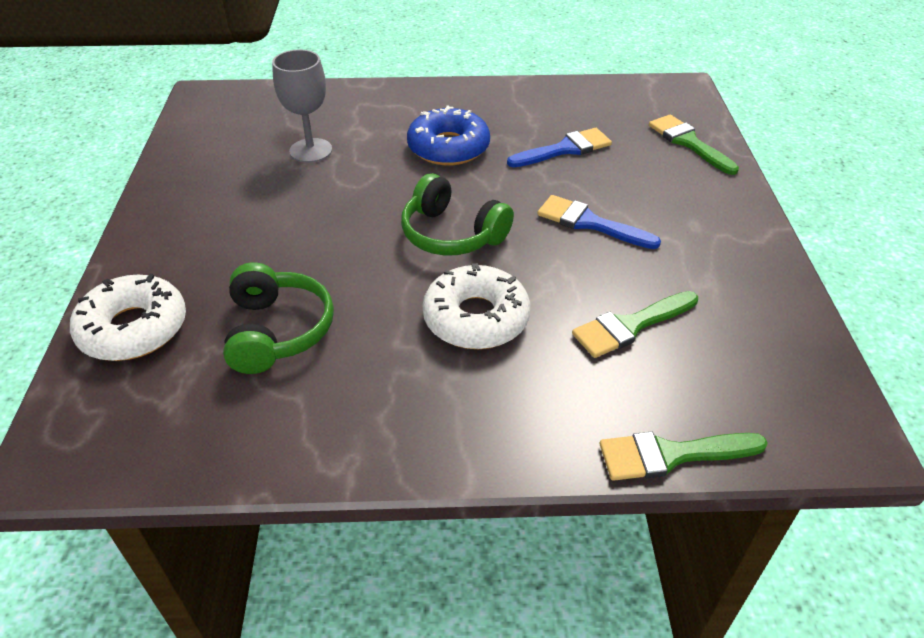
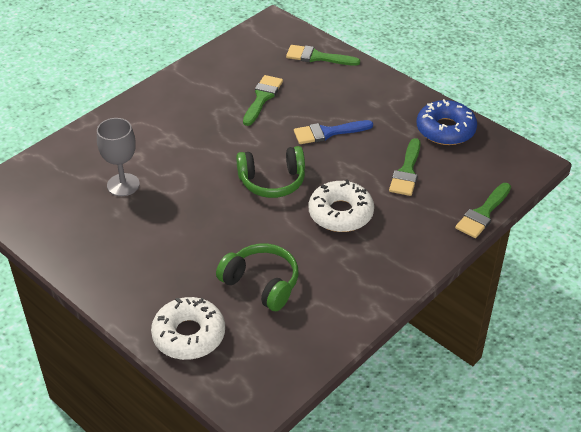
camera: 45 degrees left, 0 degrees up
(448, 147) = (199, 134): blue donut -> blue donut (445, 129)
(564, 149) = (262, 98): blue brush -> green brush

